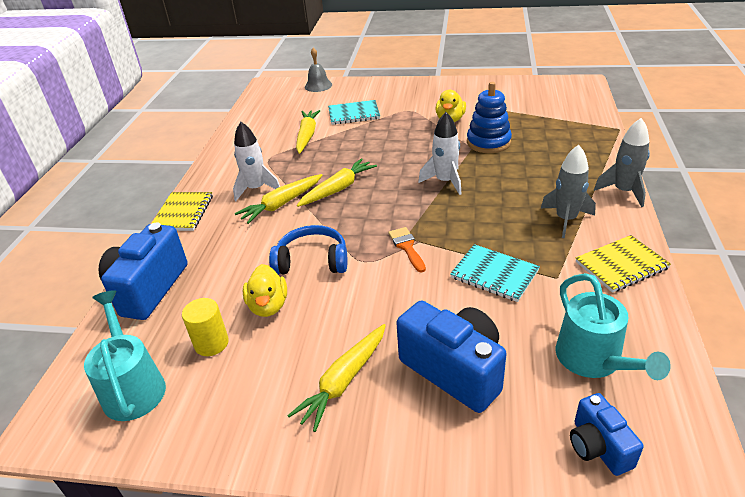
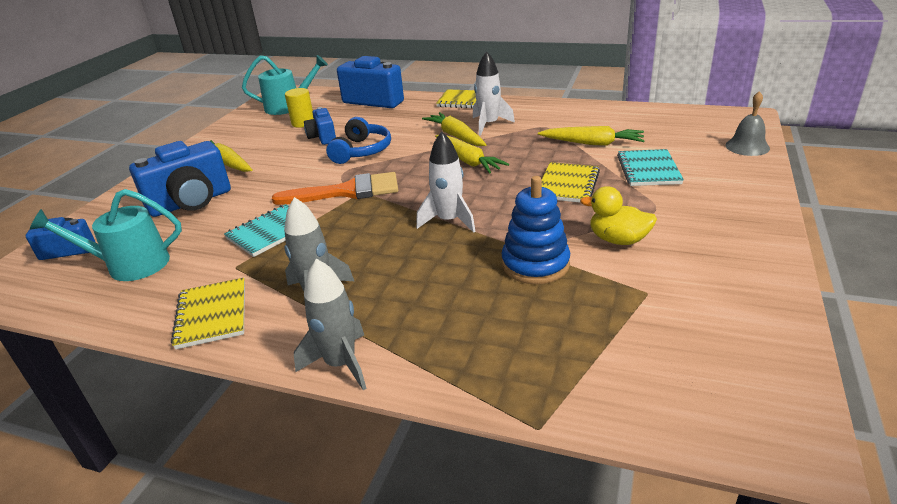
camera: 100 degrees right, 5 degrees down
(268, 306) = (322, 137): yellow duck -> blue camera
(379, 140) = (567, 185): none -> yellow notebook
(407, 247) = (347, 191): orange brush -> orange brush, size x1.84

